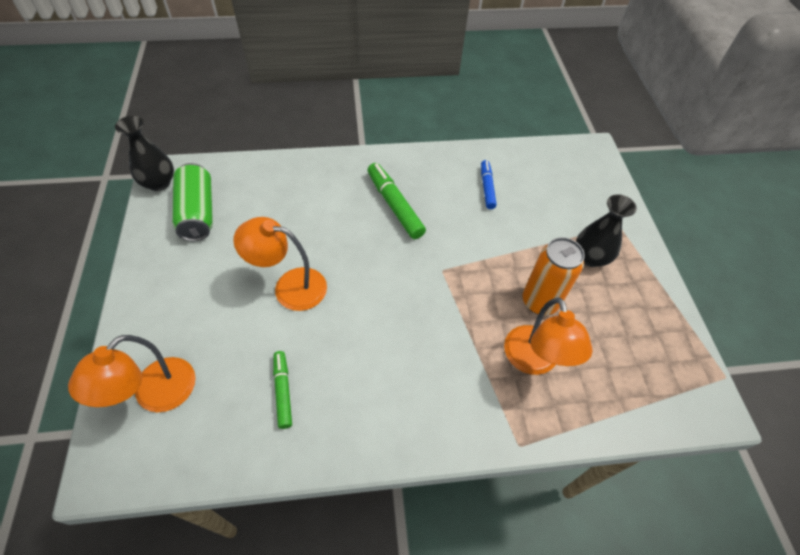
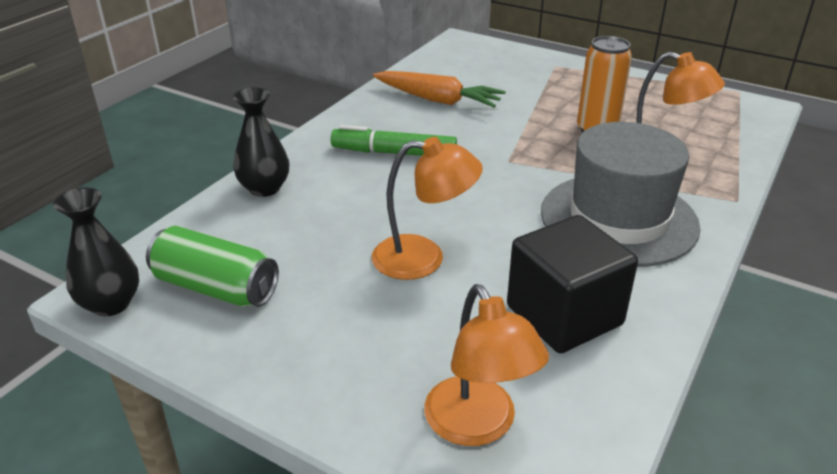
camera: 50 degrees left, 20 degrees down
(283, 391) = (564, 315): green marker -> black cube
(289, 286) = (423, 258): orange lamp -> orange lamp turned 135 degrees counterclockwise
(421, 373) = (618, 219): none -> grey hat
(487, 187) = (437, 100): blue marker -> orange carrot
(590, 257) = (574, 90): black vase -> black vase (264, 188)

